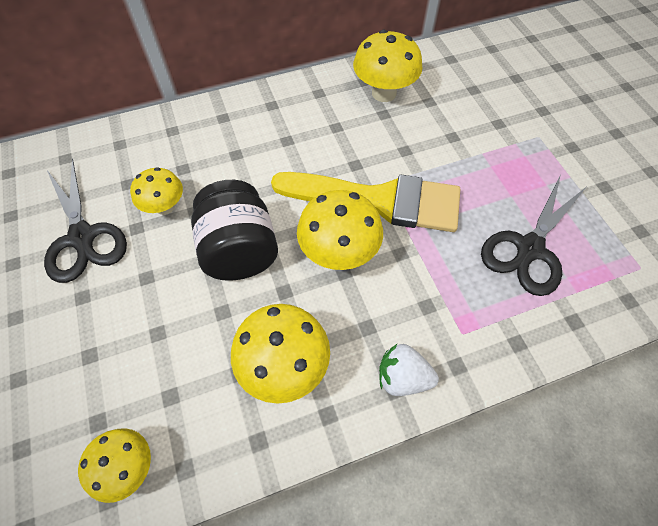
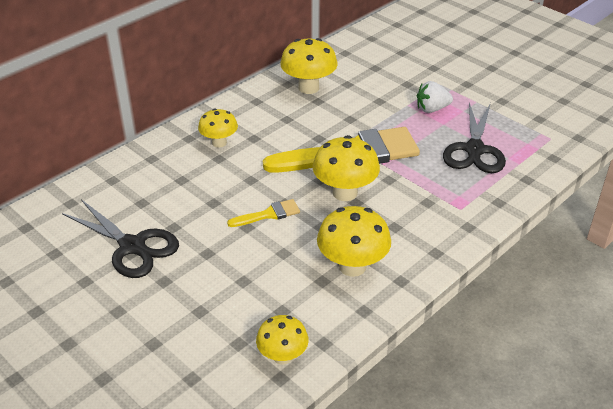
camera: 25 degrees left, 20 degrees down
(165, 207) = (187, 207): yellow mushroom -> yellow mushroom (219, 142)
(239, 250) = (269, 214): black jar -> yellow brush
(402, 377) = (437, 244): white strawberry -> white strawberry (432, 109)

